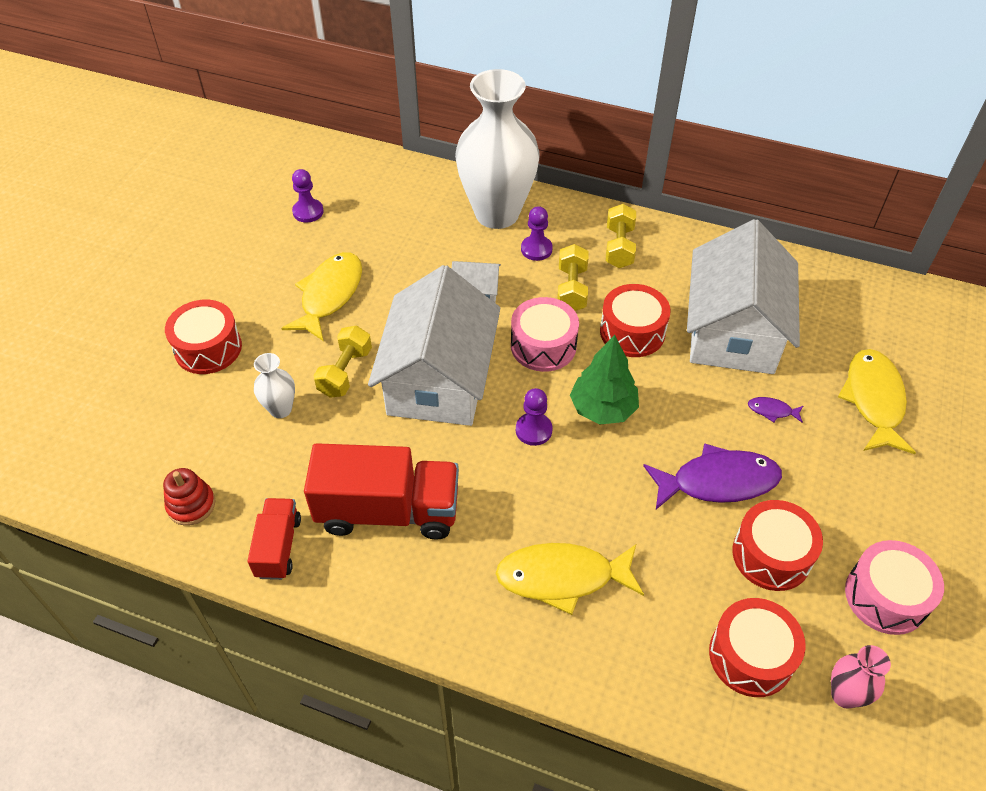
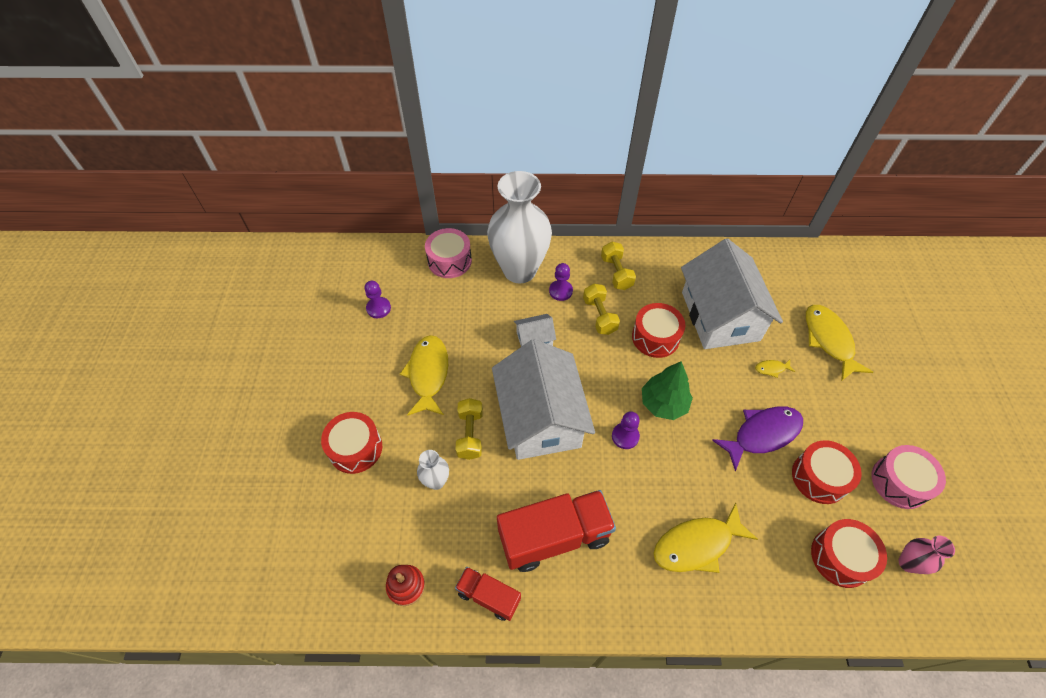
camera: 20 degrees left, 5 degrees up
(278, 547) = (488, 596): red truck -> red truck turned 45 degrees counterclockwise
(543, 346) = (601, 367): pink drum -> pink drum (449, 261)
(772, 411) = (771, 369): purple fish -> yellow fish

